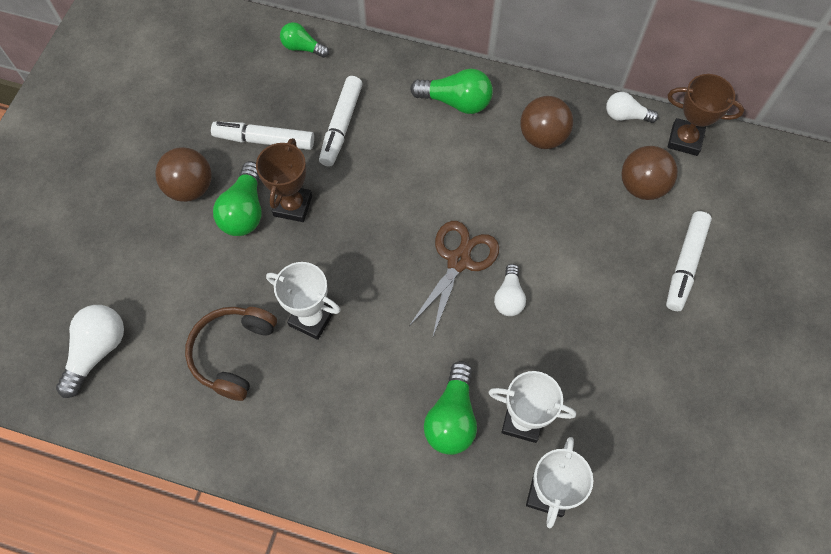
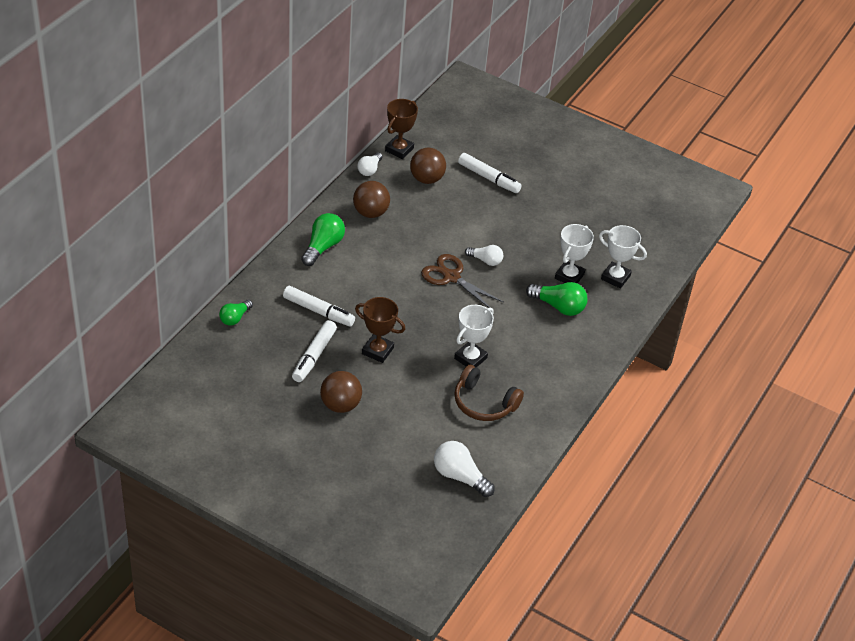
camera: 80 degrees left, 20 degrees down
(245, 210) = (372, 377): green light bulb -> none

